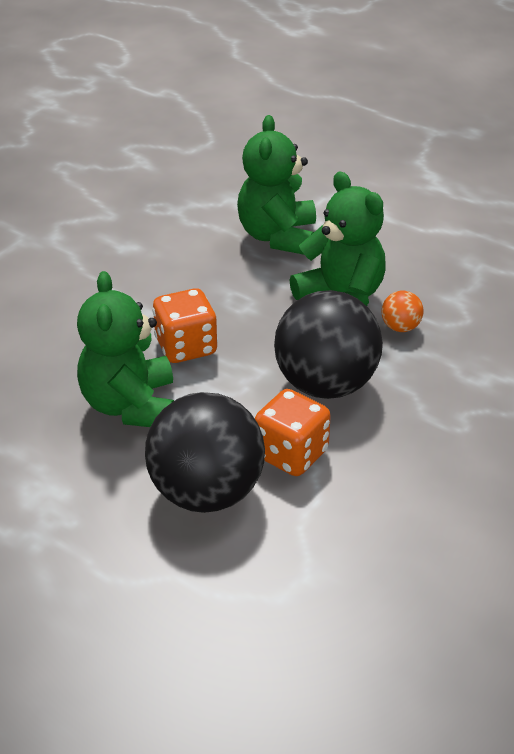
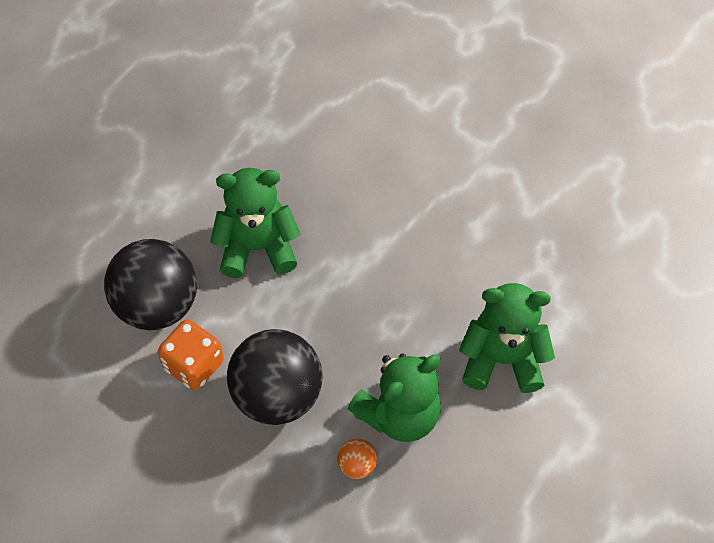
camera: 90 degrees right, 20 degrees up
(186, 347) = (330, 284): orange dice -> none

